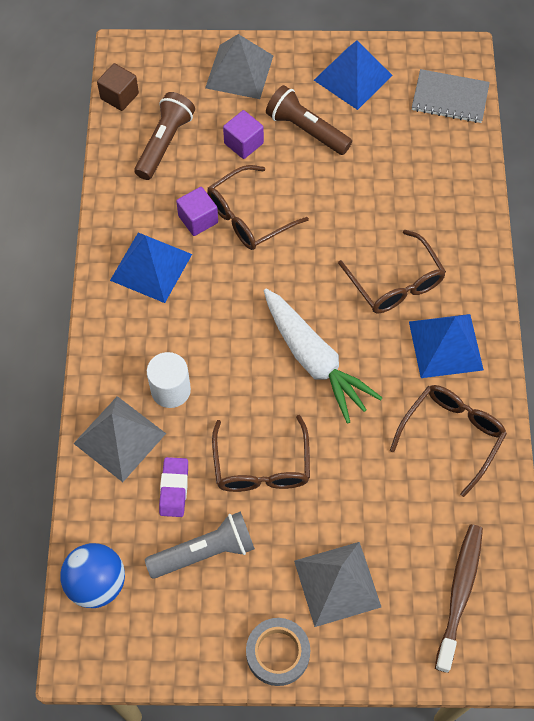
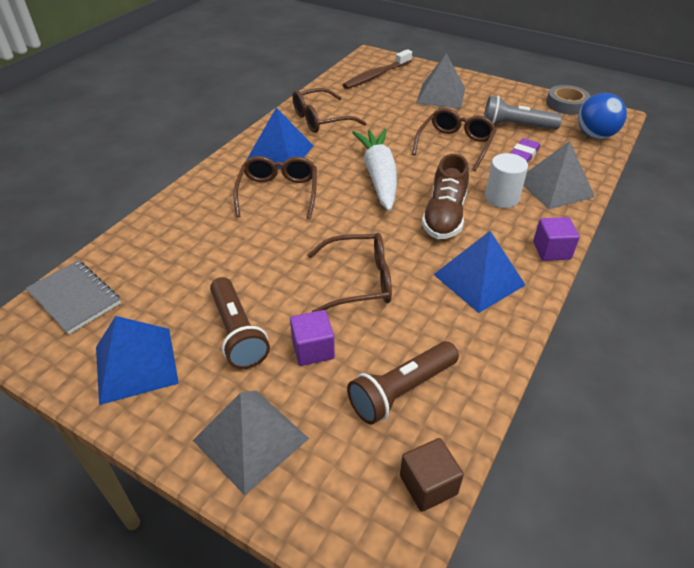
camera: 150 degrees left, 20 degrees down
(198, 219) = (410, 299): purple cube -> purple cube (551, 250)
(216, 332) = (444, 216): none -> brown shoe
(278, 653) = (492, 87): grey tape -> grey tape (566, 104)

